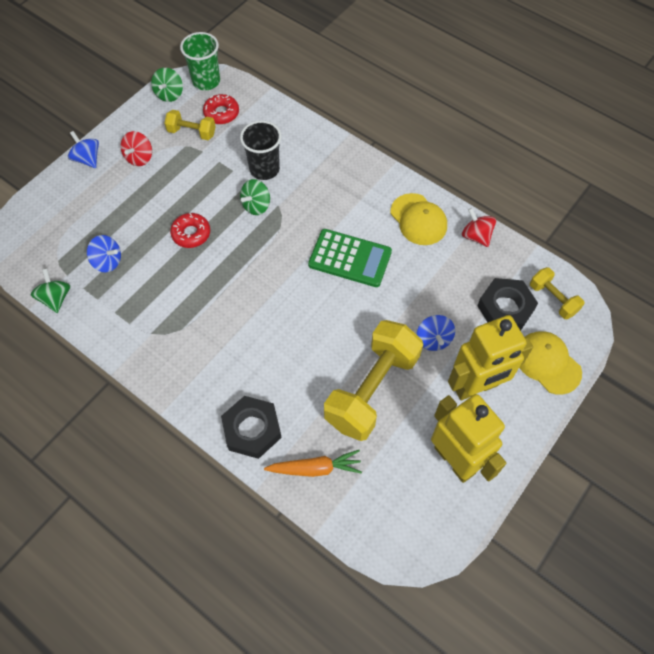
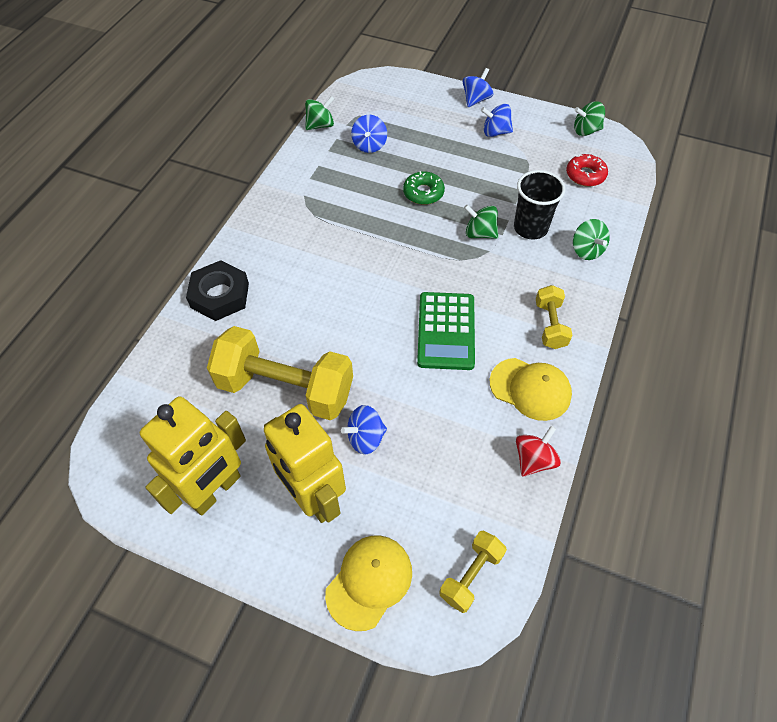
camera: 75 degrees right, 5 degrees down
(139, 158) = (495, 132): red spinning top -> blue spinning top
(191, 234) = (423, 193): red donut -> green donut
(192, 132) = (547, 160): yellow dumbbell -> yellow dumbbell (550, 325)
(206, 81) = (620, 152): green cup -> none
(302, 141) = (586, 250): none -> green spinning top
(315, 468) = (187, 357): orange carrot -> none
(418, 219) = (530, 389): yellow cap -> yellow cap turned 105 degrees counterclockwise
(505, 308) = (436, 514): black nut -> none

